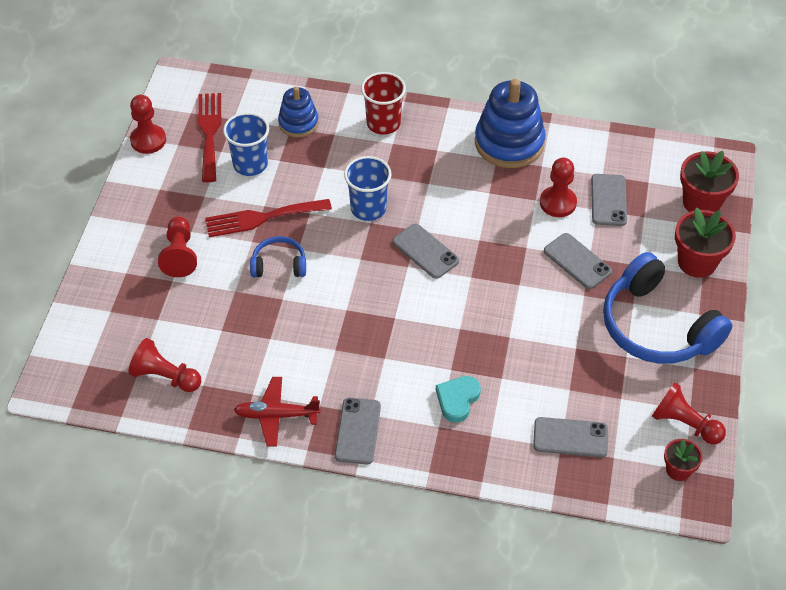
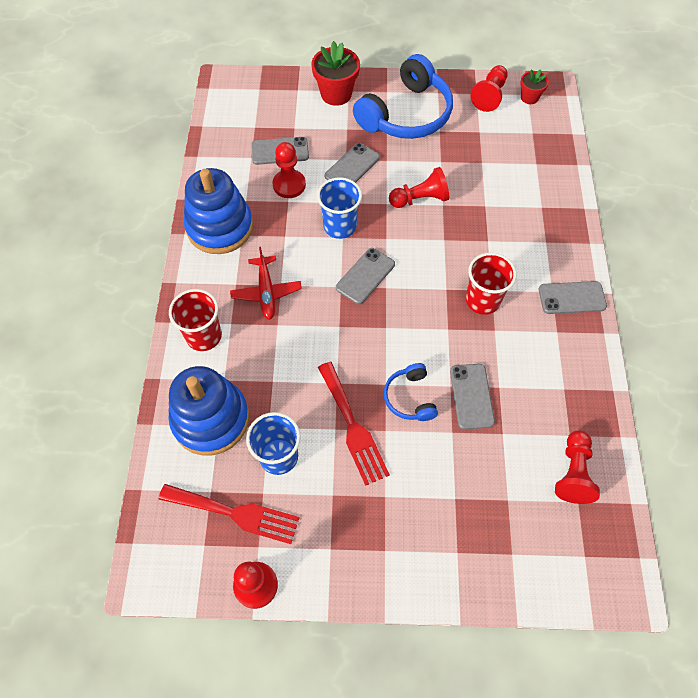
camera: 100 degrees left, 10 degrees up
(180, 255) = (420, 499): red pawn -> red pawn (420, 199)
(209, 132) = (235, 513): red fork -> red fork turned 150 degrees counterclockwise
(276, 415) = (580, 364): red plane -> red plane (266, 292)
(298, 123) = (211, 419): blue stacking toy -> blue stacking toy, size x1.71
(368, 208) = (322, 331): blue cup -> blue cup (340, 226)
(373, 347) = (482, 300): none -> red cup
(457, 399) = (516, 232): turquoise heart -> none
(570, 437) = (525, 158): grey phone -> grey phone (471, 396)
(701, 203) = (273, 93): red flower pot -> none

